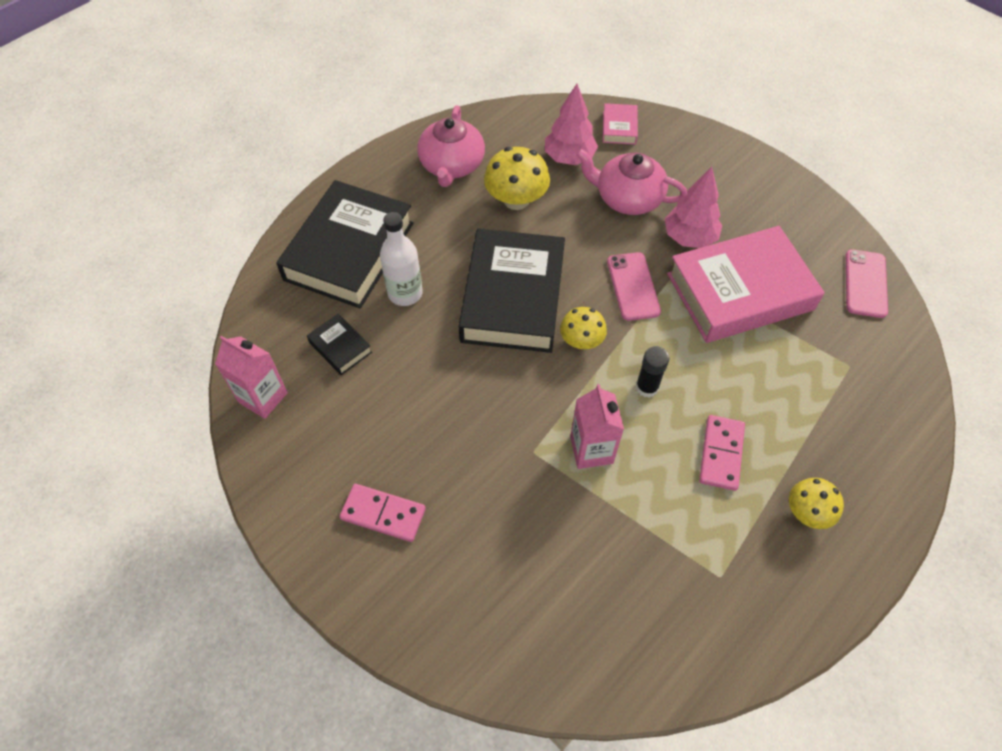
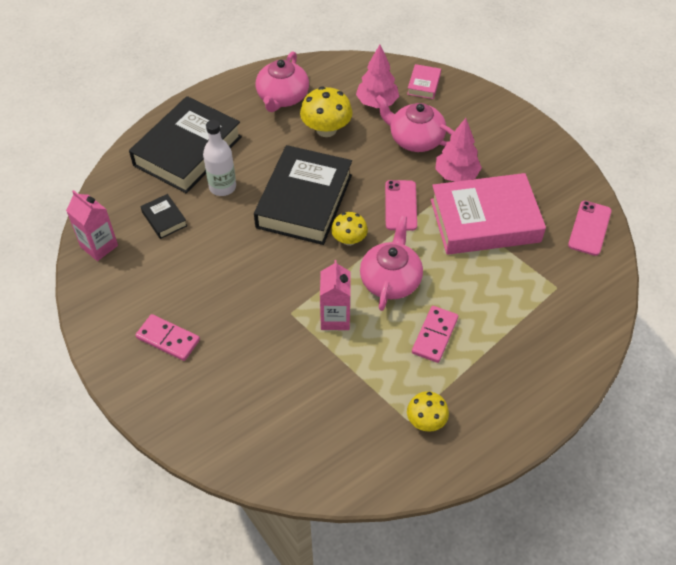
camera: 10 degrees right, 5 degrees down
(647, 387) = (390, 280): black glue stick -> pink teapot
(807, 512) = (490, 386): yellow mushroom -> yellow mushroom (426, 420)

